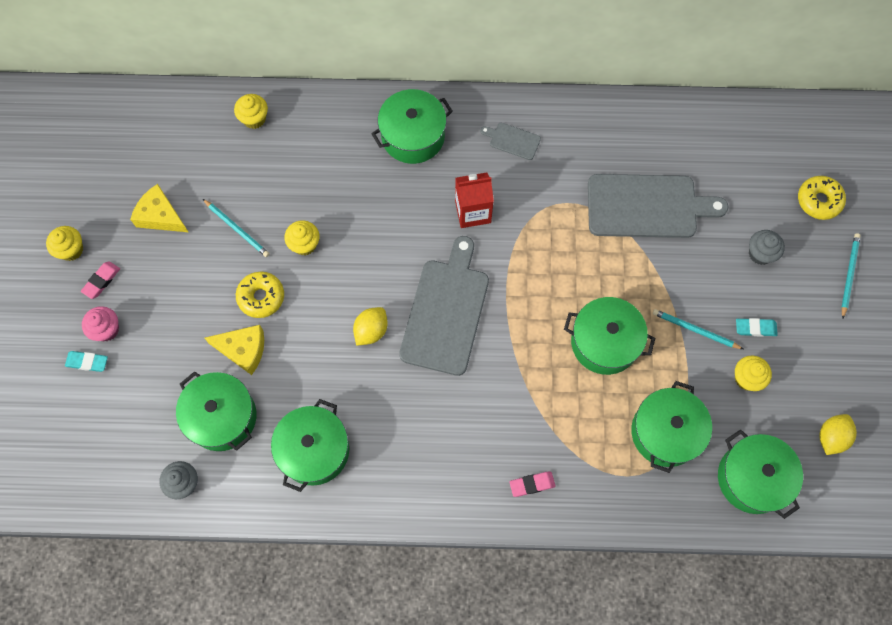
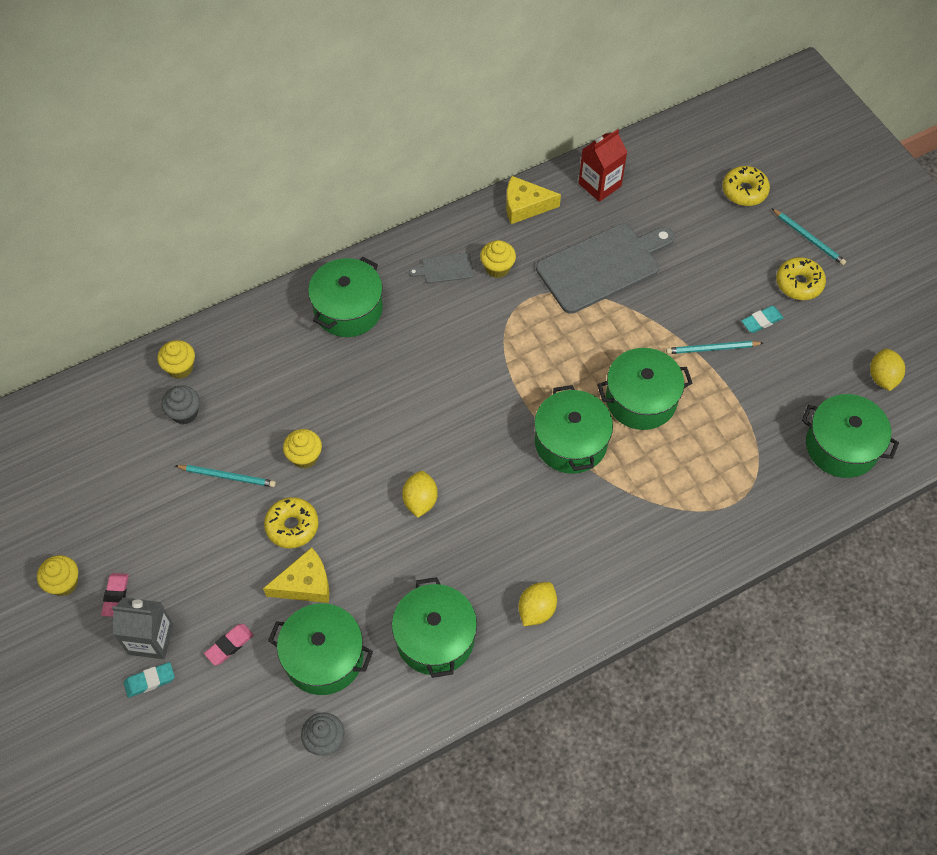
camera: 30 degrees left, 10 degrees down
(106, 329) = (151, 639): pink cupcake -> grey carton
(160, 216) = (140, 503): yellow cheese -> yellow cheese (525, 206)
(406, 473) = (536, 610): none -> yellow lemon
(446, 311) = (480, 447): grey cutting board -> none
(473, 211) = (448, 348): red carton -> red carton (599, 185)
(532, 484) = (657, 556): pink eraser -> pink eraser (229, 645)
(665, 432) = (744, 447): green pot -> green pot (570, 442)
(746, 378) = (782, 366): yellow cupcake -> yellow cupcake (497, 268)
(760, 253) = (725, 258): grey cupcake -> grey cupcake (184, 413)
(812, 311) = (799, 283): none -> yellow donut
(849, 275) = (809, 238): turquoise pencil -> turquoise pencil turned 150 degrees clockwise

